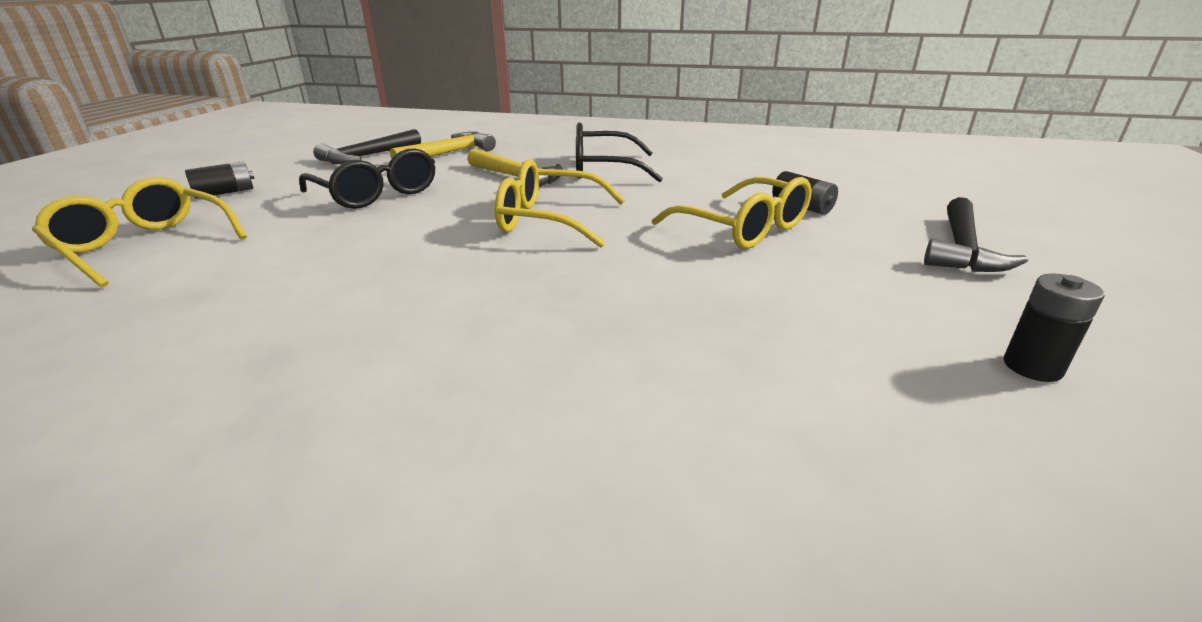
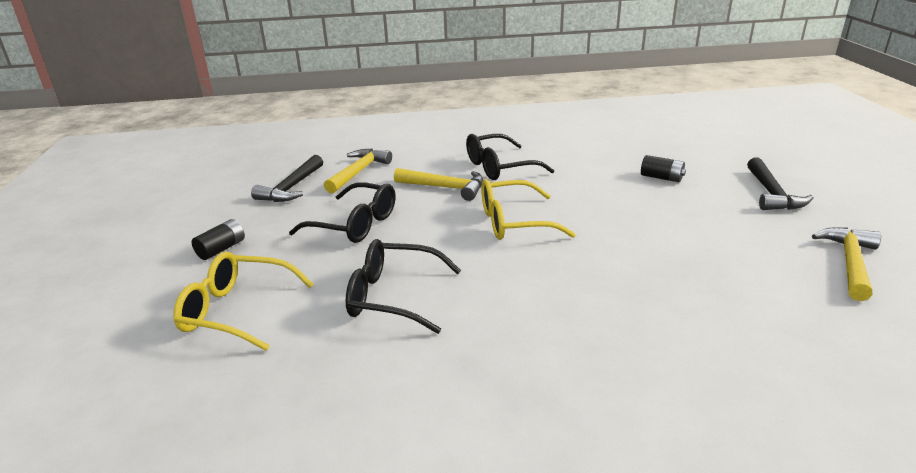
camera: 20 degrees left, 0 degrees up
(308, 265) = (394, 296): none -> black glasses
(742, 228) = (642, 203): yellow glasses -> none
(1032, 367) = (850, 263): black battery -> yellow hammer

